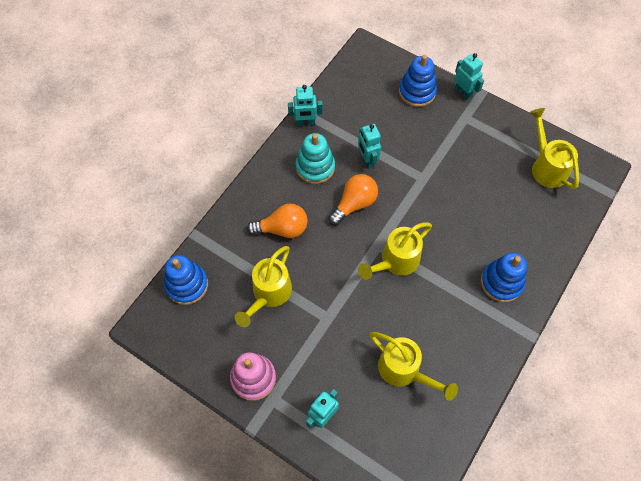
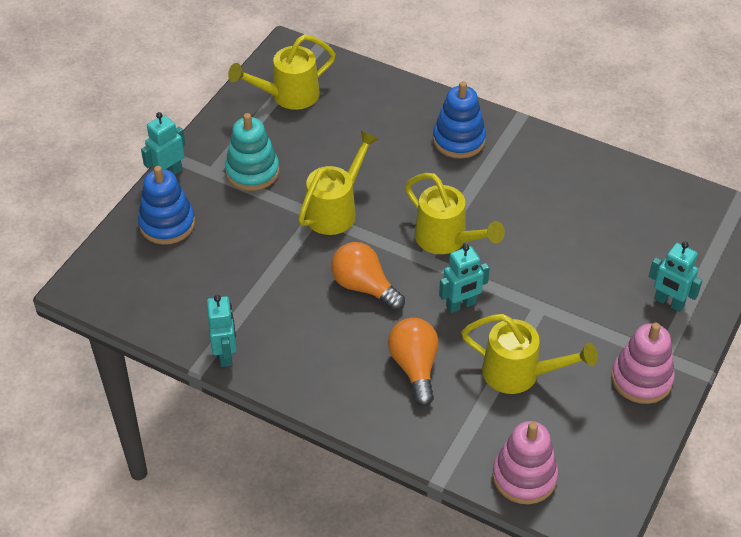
camera: 95 degrees left, 15 degrees down
(187, 285) = (524, 476): blue stacking toy -> pink stacking toy
(315, 167) = (306, 336): turquoise stacking toy -> turquoise stacking toy (252, 172)
(367, 160) = (289, 276): turquoise robot -> turquoise robot (461, 305)
(404, 370) = (592, 227): yellow watering can -> yellow watering can (335, 210)

